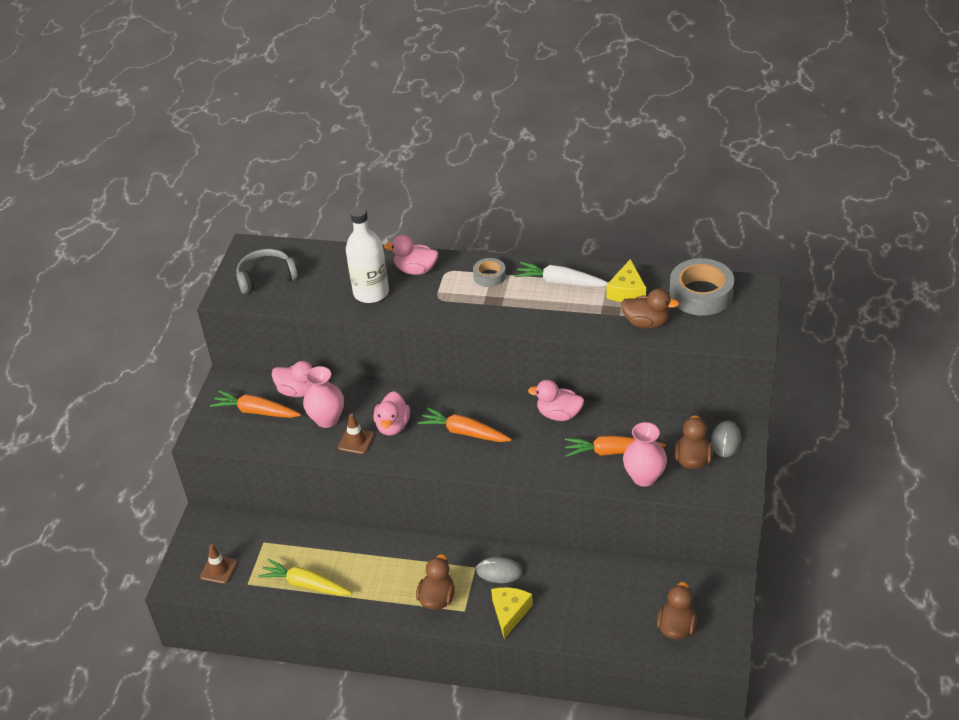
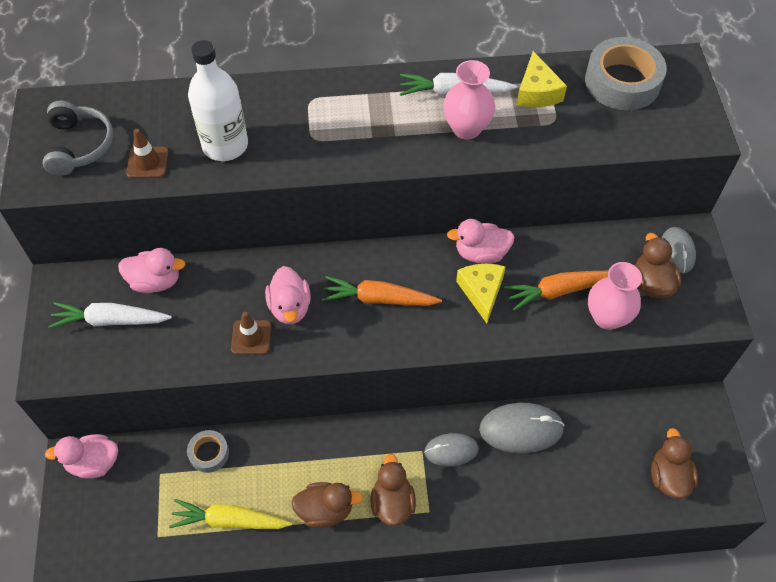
camera: 20 degrees left, 15 degrees up
(218, 569) = (115, 525): brown traffic cone -> brown traffic cone (147, 162)
(256, 411) = (110, 320): orange carrot -> white carrot
(266, 277) = (79, 146): grey headphones -> grey headphones turned 120 degrees clockwise
(327, 419) = (205, 314): pink vase -> pink vase (466, 128)
(416, 270) = (271, 104): pink duck -> pink duck (93, 463)
(489, 276) = (365, 98): grey tape -> grey tape (209, 453)
(510, 613) = (481, 502): yellow cheese -> yellow cheese (481, 292)
(563, 568) = (521, 429): none -> grey mouse
(646, 323) = (576, 130): brown duck -> brown duck (325, 510)

